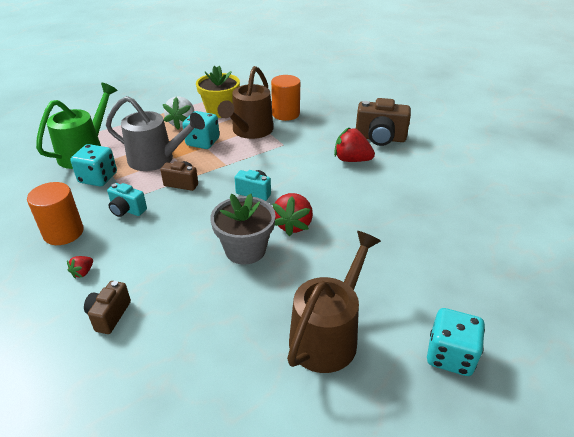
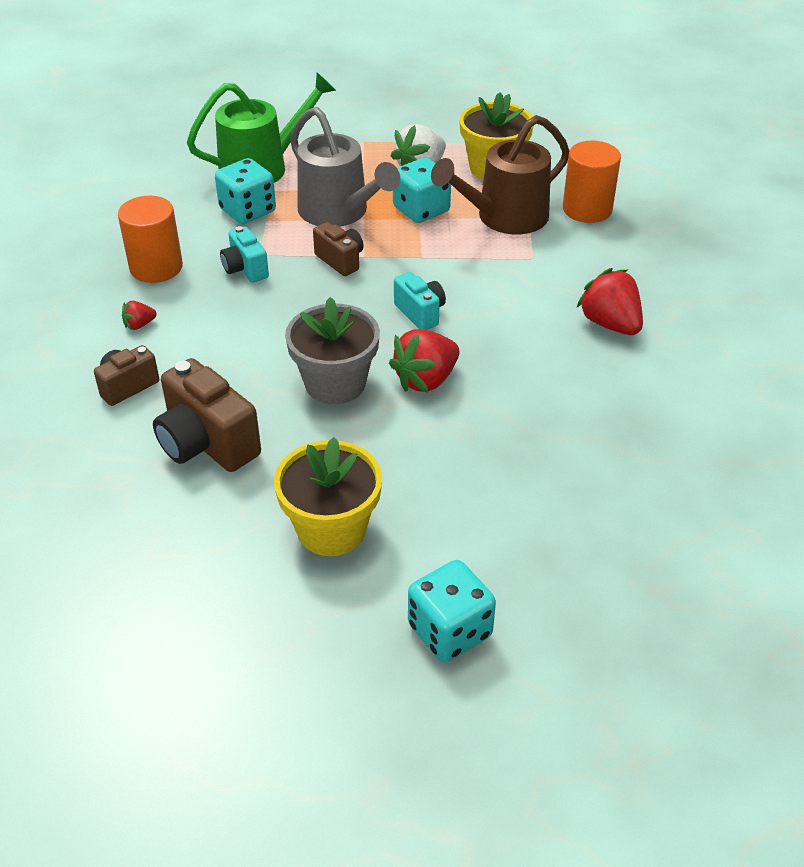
camera: 35 degrees right, 5 degrees up
(328, 335) = (331, 529): brown watering can -> yellow flower pot
(380, 138) = (696, 308): brown camera -> brown camera (206, 444)

